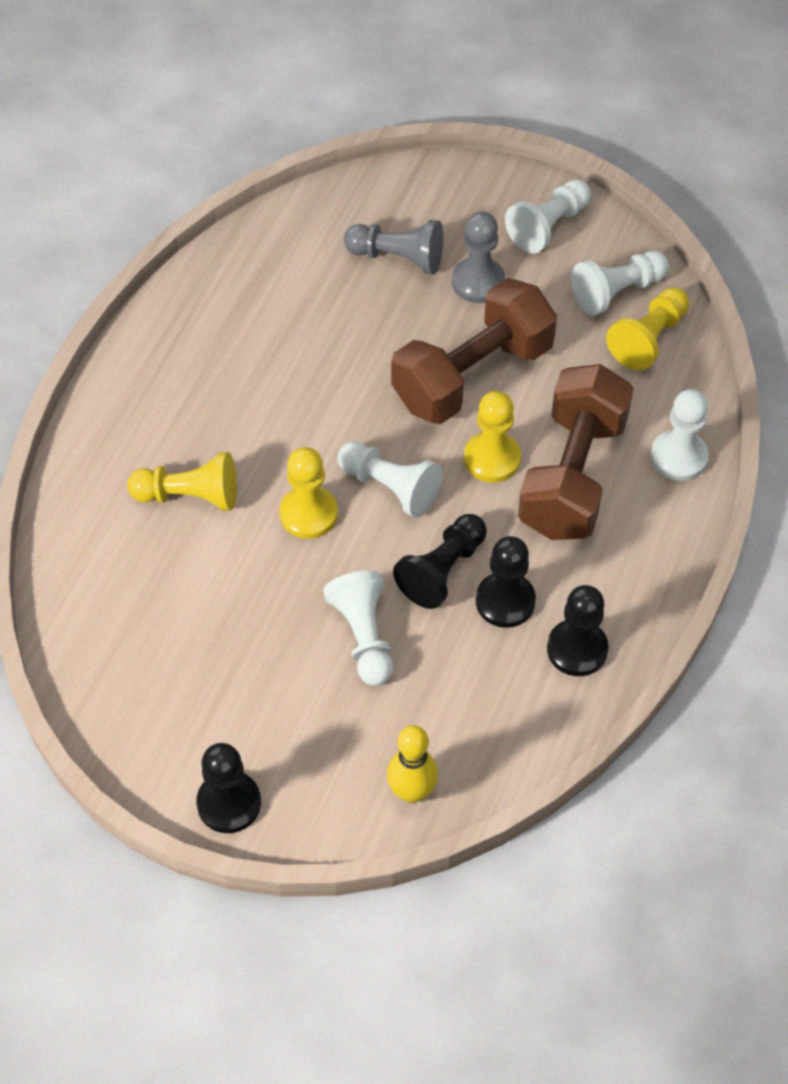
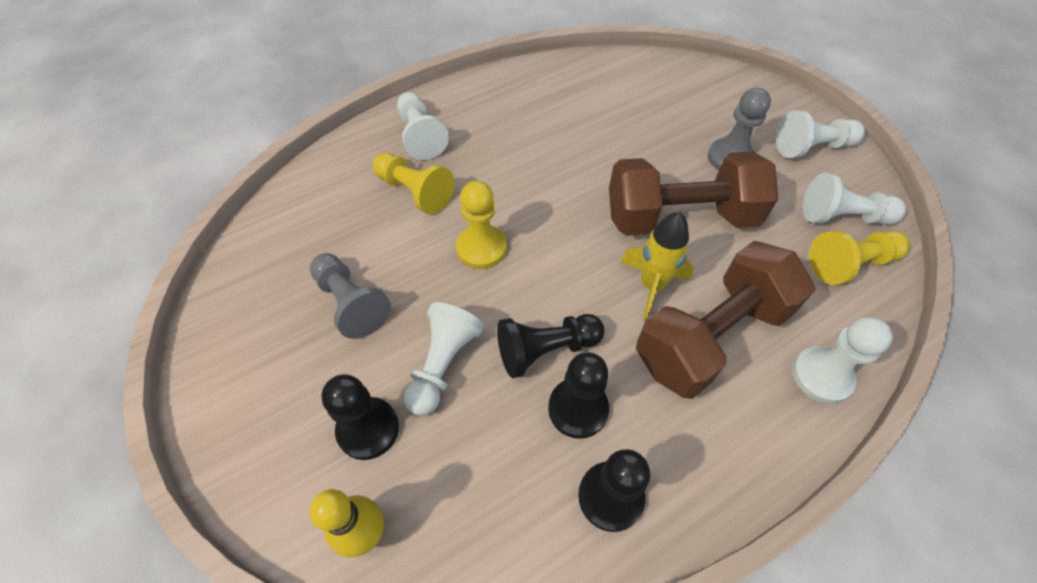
camera: 35 degrees right, 0 degrees up
(229, 803) = (228, 435): black pawn -> black pawn (368, 429)
(390, 487) = (556, 263): white pawn -> white pawn (420, 136)
(398, 258) = (681, 117): grey pawn -> grey pawn (351, 303)
(492, 459) = (651, 285): yellow pawn -> yellow rocket

